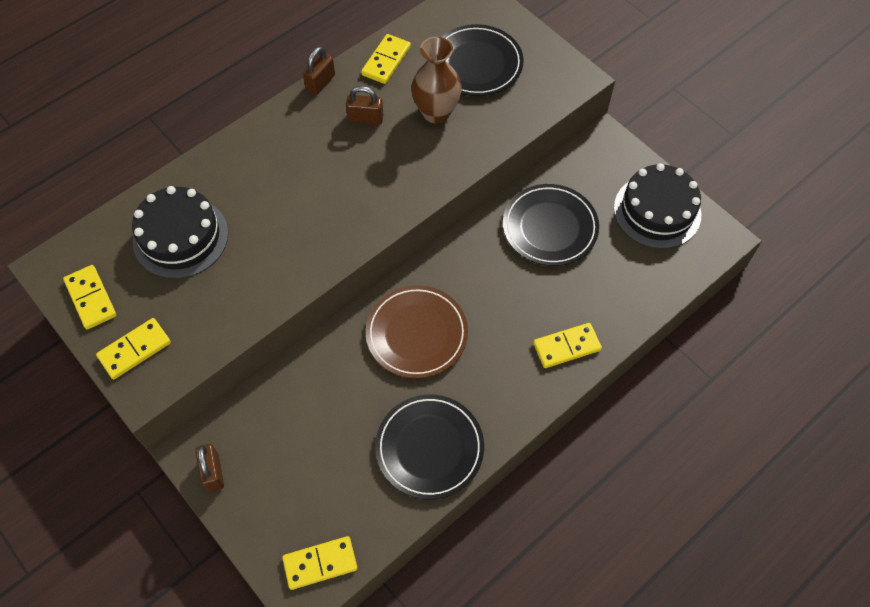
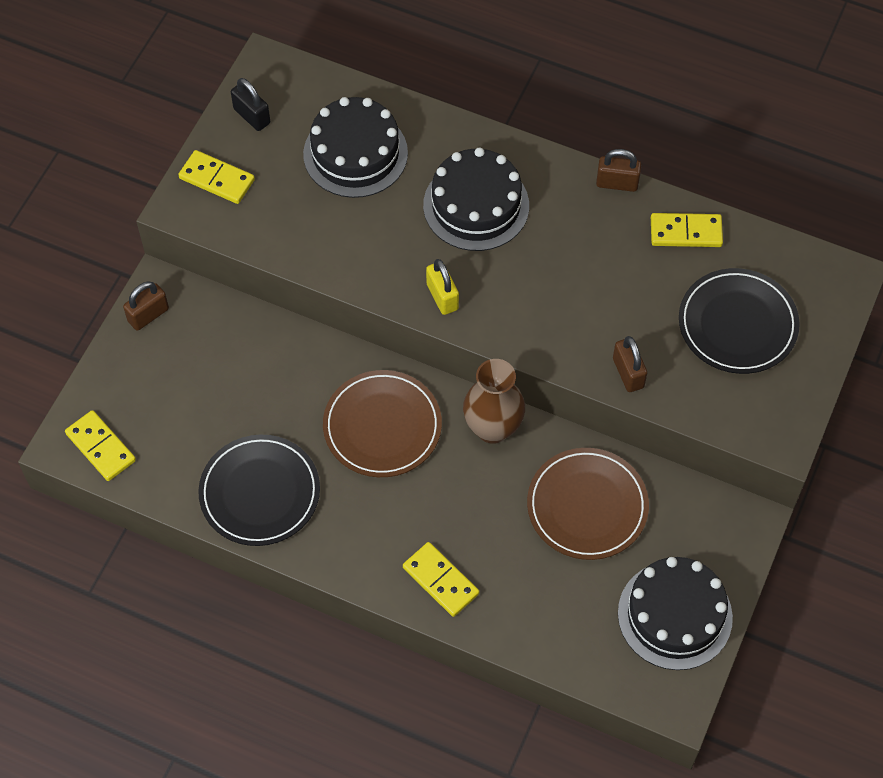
camera: 65 degrees right, 0 degrees up
(91, 298) = (252, 116): yellow domino -> black padlock
(283, 176) = (476, 205): none -> black cake
(349, 230) = (442, 296): none -> yellow padlock
(365, 118) = (593, 248): brown padlock -> brown padlock (628, 373)
(436, 112) = (642, 312): brown vase -> brown vase (493, 428)
(550, 227) = (587, 506): black plate -> brown plate

